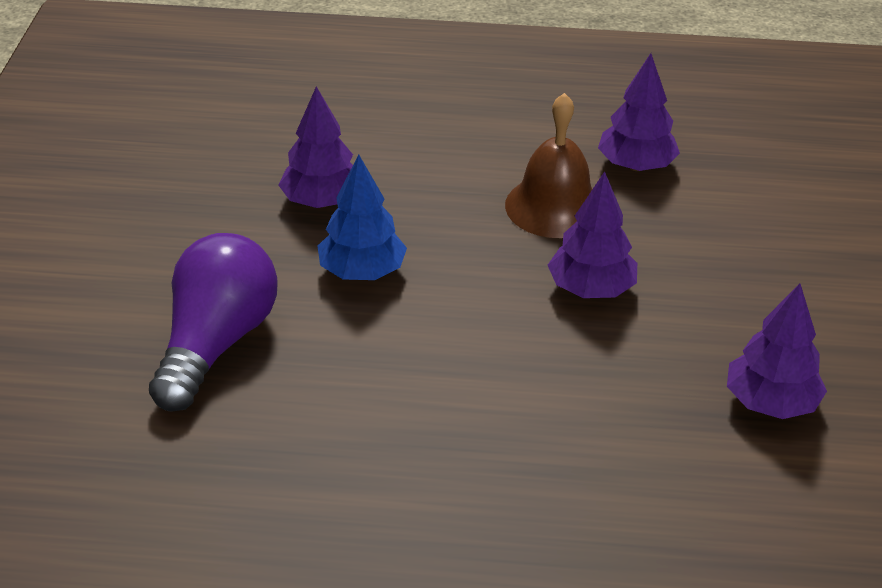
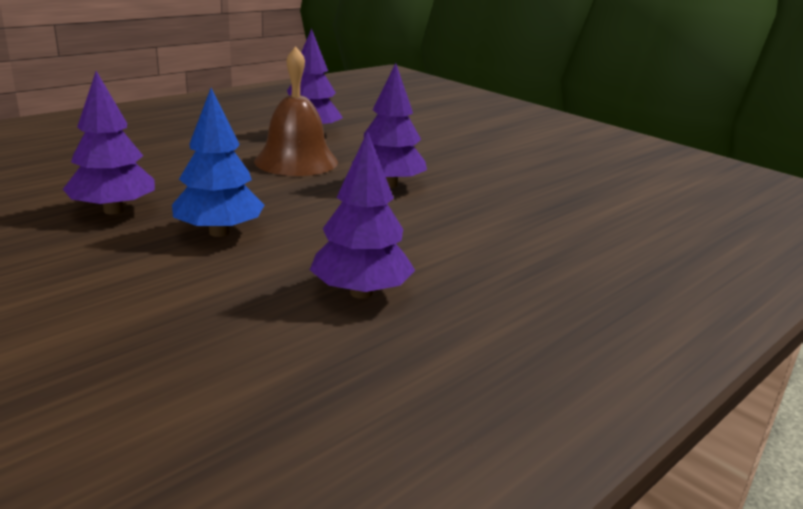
camera: 50 degrees left, 15 degrees down
(216, 343) = (161, 323): purple light bulb -> none
(770, 403) = (566, 191): purple tree -> purple tree (361, 293)

